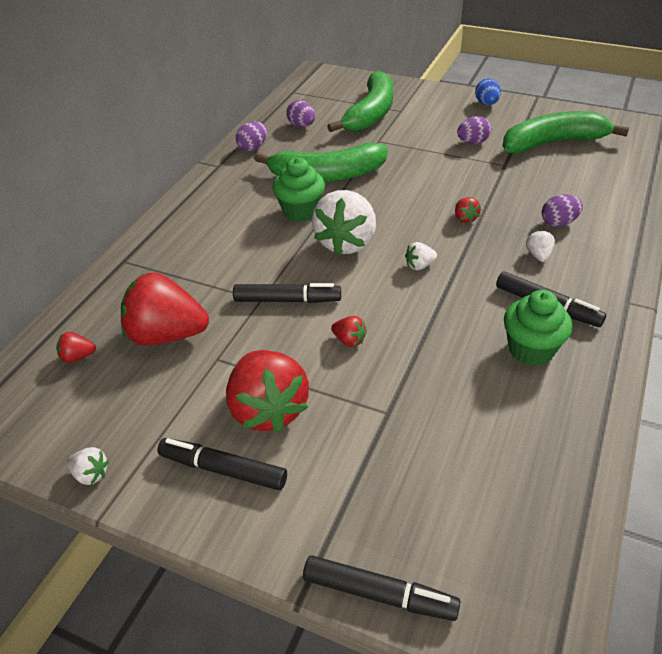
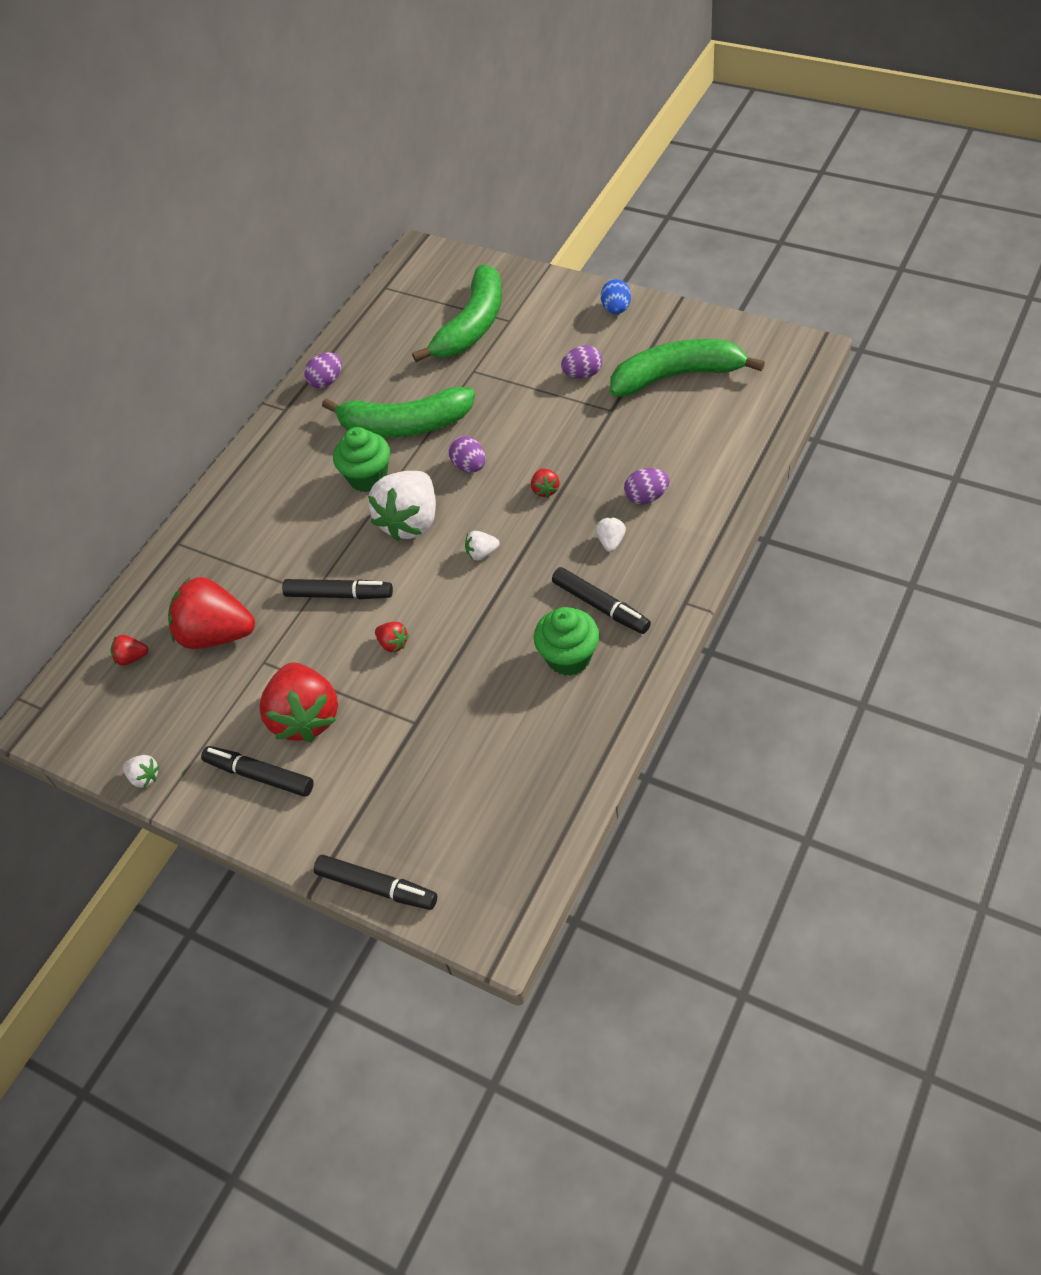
camera: 10 degrees right, 10 degrees up
(301, 126) = (387, 346): purple egg -> purple egg (469, 466)

